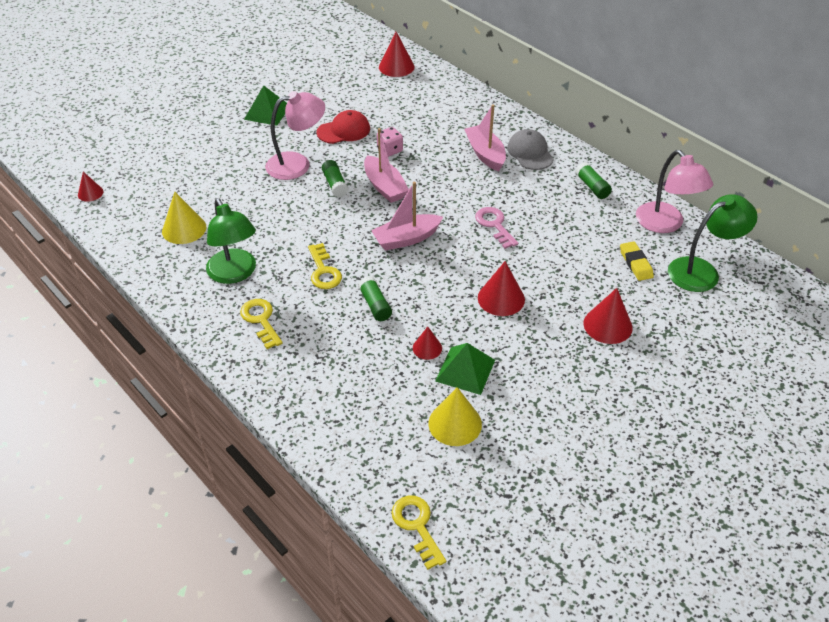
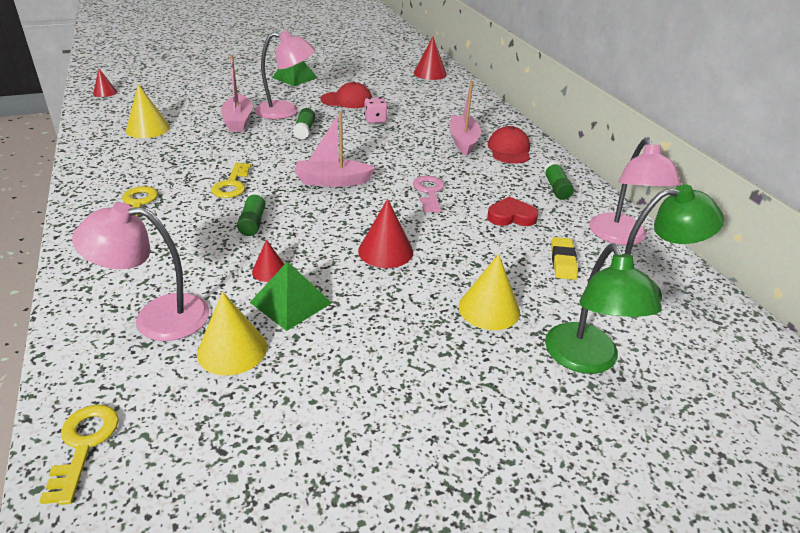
camera: 20 degrees right, 10 degrees down
(235, 274) = (154, 167): green lamp -> green lamp (586, 360)
(377, 418) = (156, 317): none -> pink lamp
(384, 187) = (347, 142): pink boat -> pink boat (238, 121)
(530, 153) = (509, 150): grey cap -> red cap
(574, 230) = (511, 216): none -> red heart
(607, 325) = (489, 309): red cone -> yellow cone

